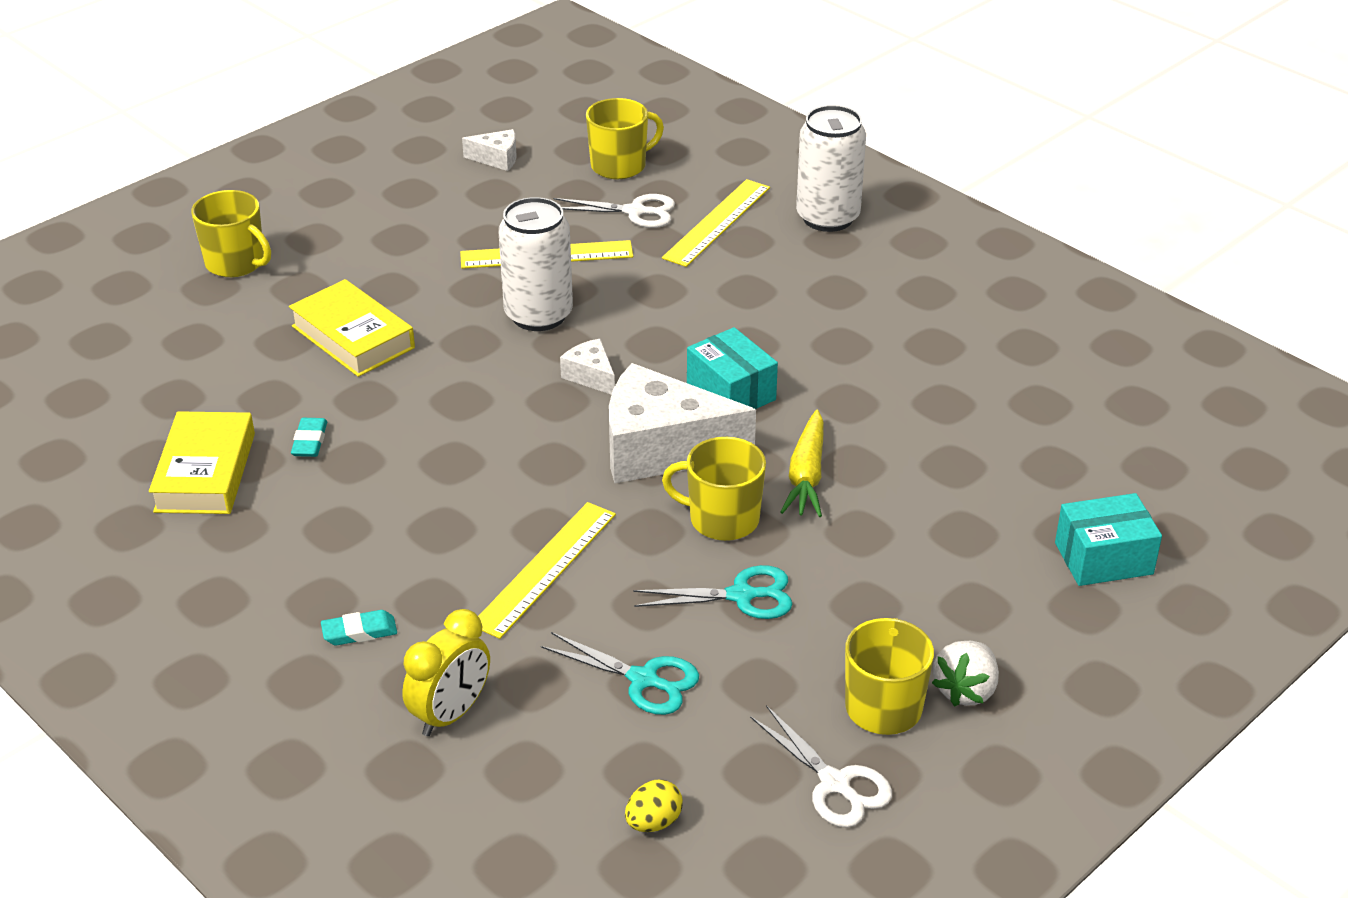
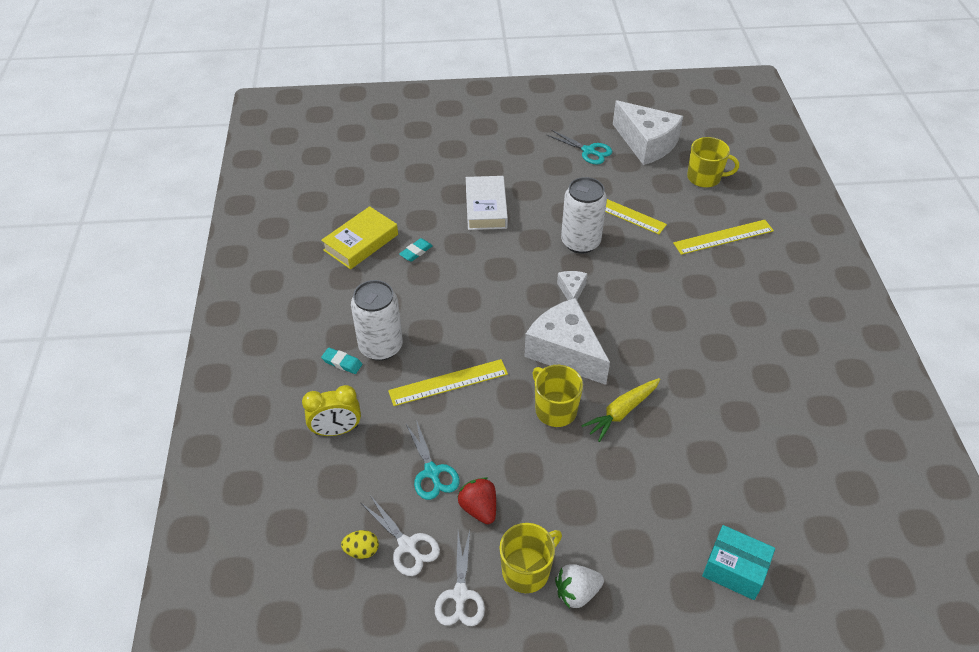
camera: 40 degrees right, 10 degrees up
(236, 263) = (474, 141): yellow mug -> none
(353, 337) = (486, 207): yellow book -> white book
(497, 159) = (646, 143): white cheese -> white cheese, size x2.23
(635, 212) = (686, 208): white scissors -> white scissors (407, 545)
(731, 392) = (631, 340): turquoise box -> none
(741, 596) = (521, 458): turquoise scissors -> turquoise scissors (588, 151)
(751, 680) = (479, 508): none -> red strawberry
(828, 217) = (788, 266): white can -> white can (381, 346)

